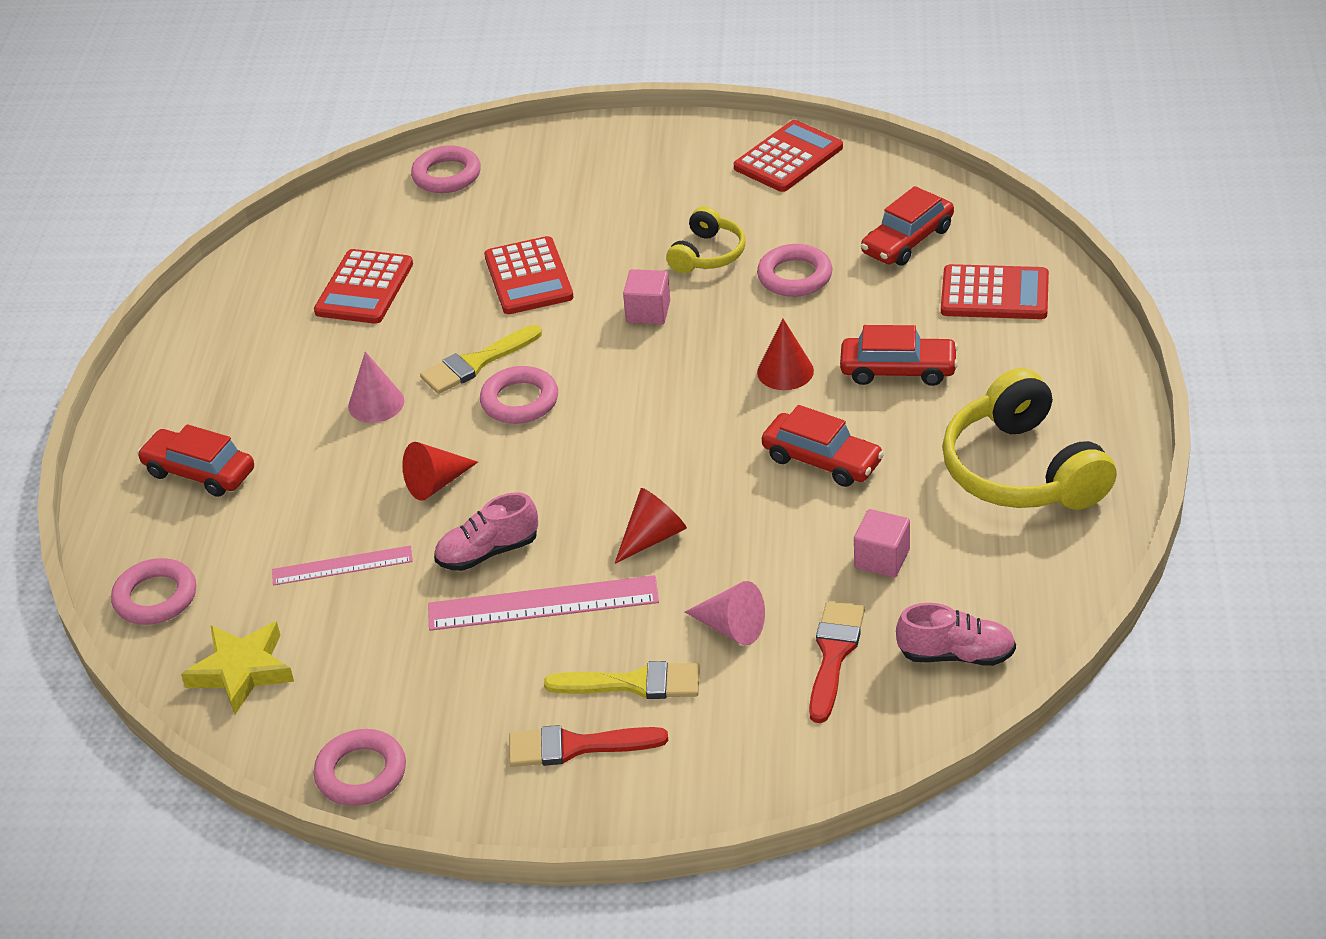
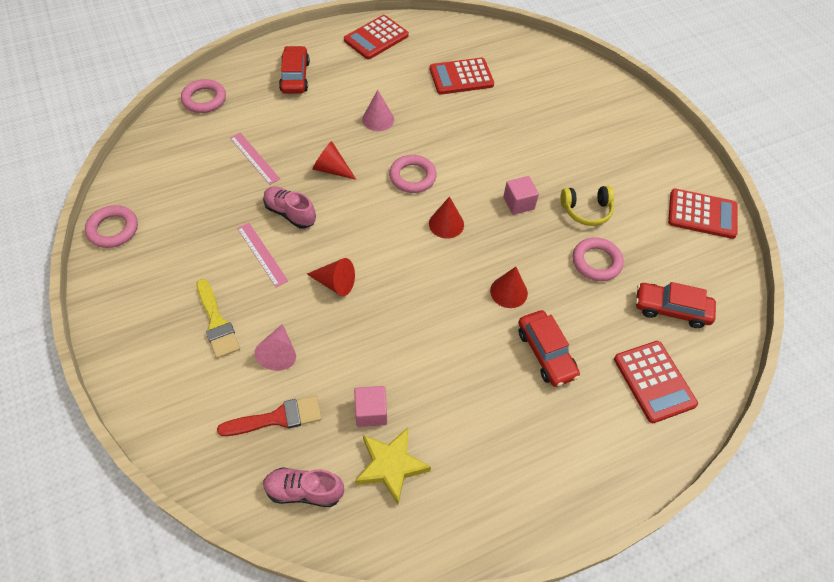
camera: 55 degrees right, 15 degrees up
(242, 671) = (167, 152): yellow star -> yellow star (391, 466)
(446, 175) = (570, 70): pink ring -> none
(476, 363) = (431, 146): yellow brush -> none
(528, 277) = (512, 138): red calculator -> red calculator (376, 38)
(543, 603) = (262, 254): pink ruler -> pink ruler, size x0.63
(576, 746) = (160, 315): red brush -> none
(631, 393) = (446, 224): none -> red cone
(822, 460) = (441, 343): red car -> none
(956, 655) = (304, 491): pink shoe -> pink shoe turned 120 degrees clockwise
(1022, 470) = (492, 466): yellow headphones -> none

